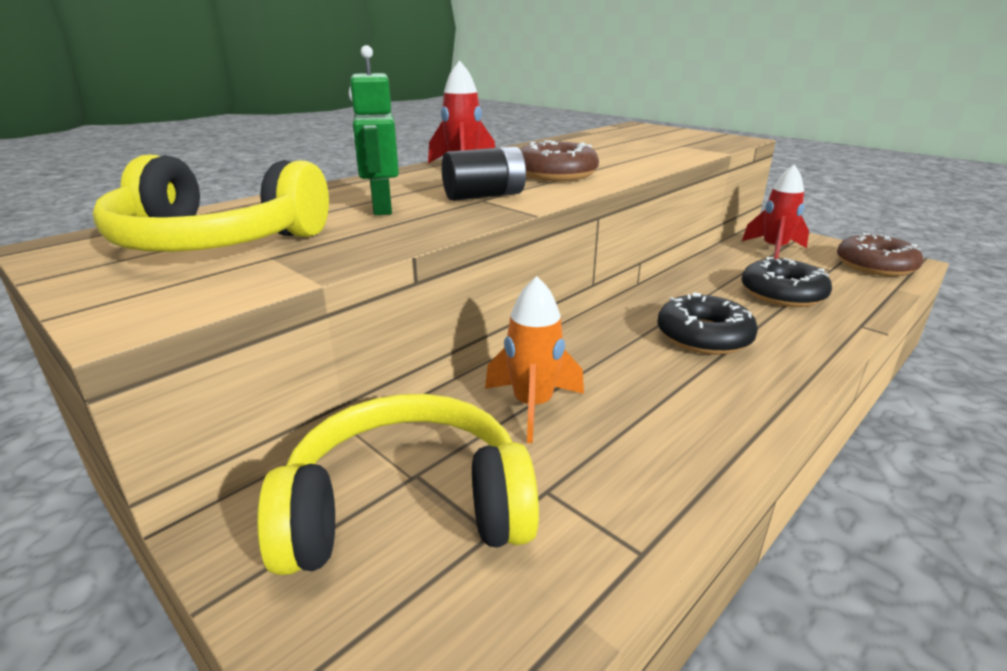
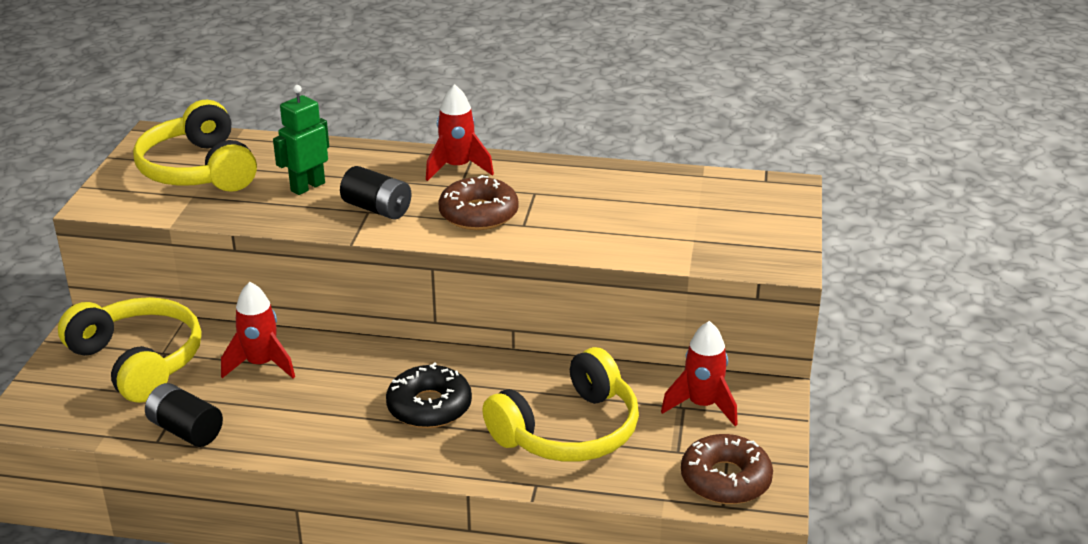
camera: 55 degrees right, 5 degrees up
(532, 406) = (261, 364): orange rocket -> red rocket
(634, 512) = (186, 430): none -> black battery
(782, 294) = (569, 431): black donut -> yellow headphones

